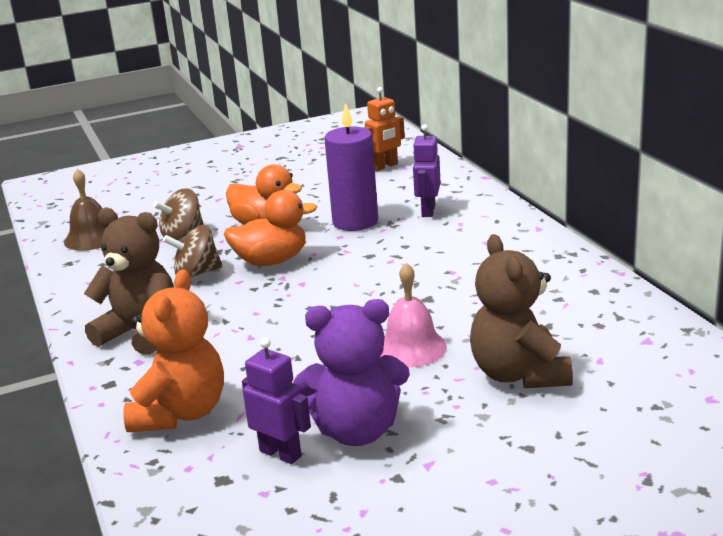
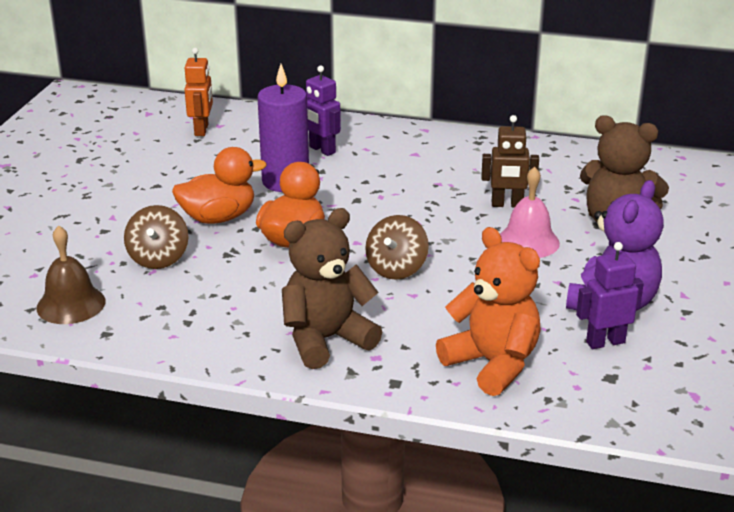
camera: 55 degrees left, 5 degrees up
(196, 273) = (255, 278): brown spinning top -> brown spinning top (396, 269)
(463, 313) = (507, 205): none -> brown robot

